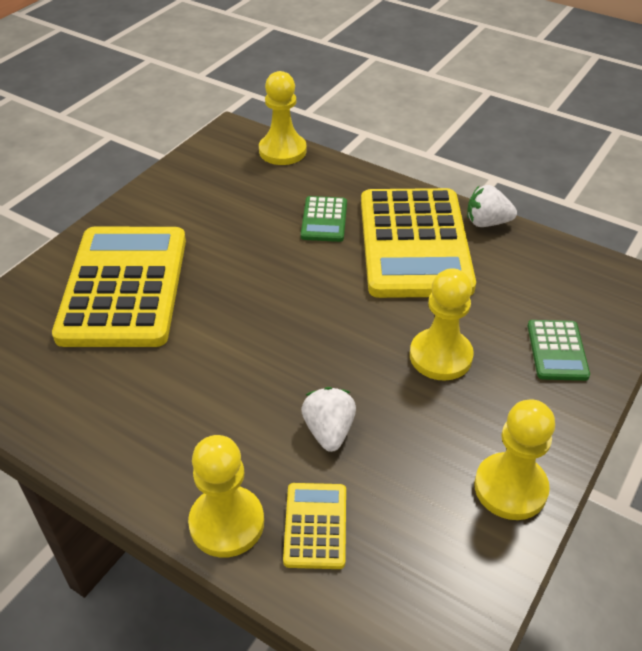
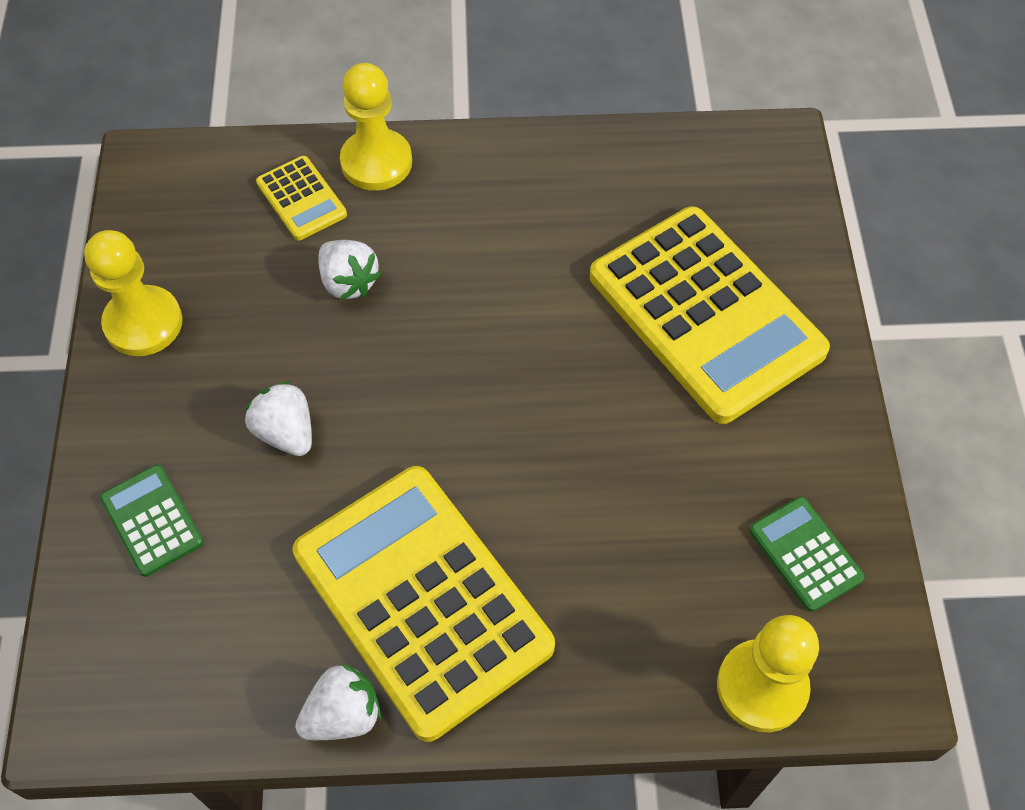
camera: 145 degrees right, 15 degrees up
(324, 220) = (574, 568): green calculator -> green calculator (805, 554)
(440, 356) = (286, 432): yellow pawn -> white strawberry

